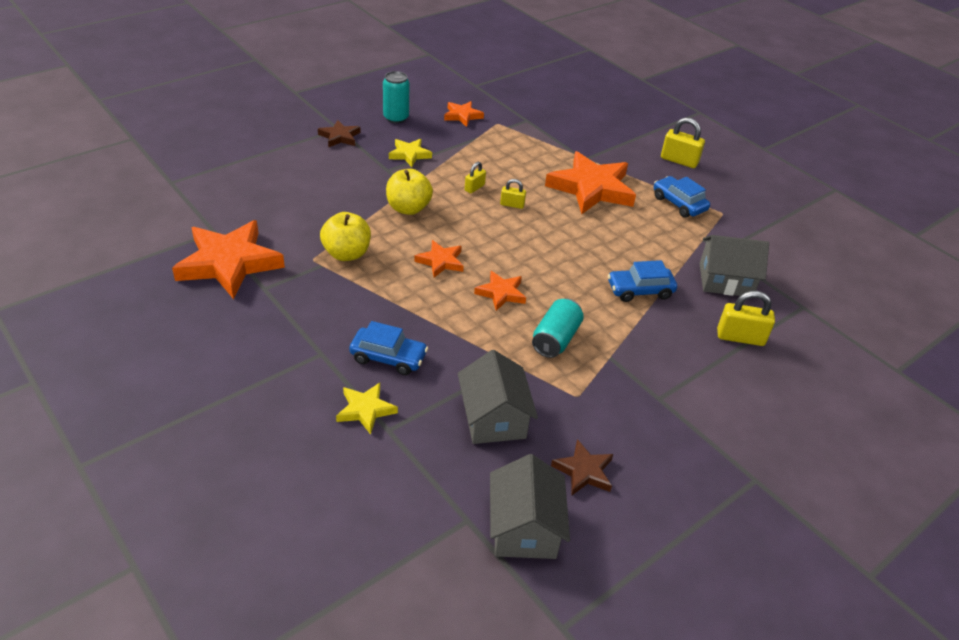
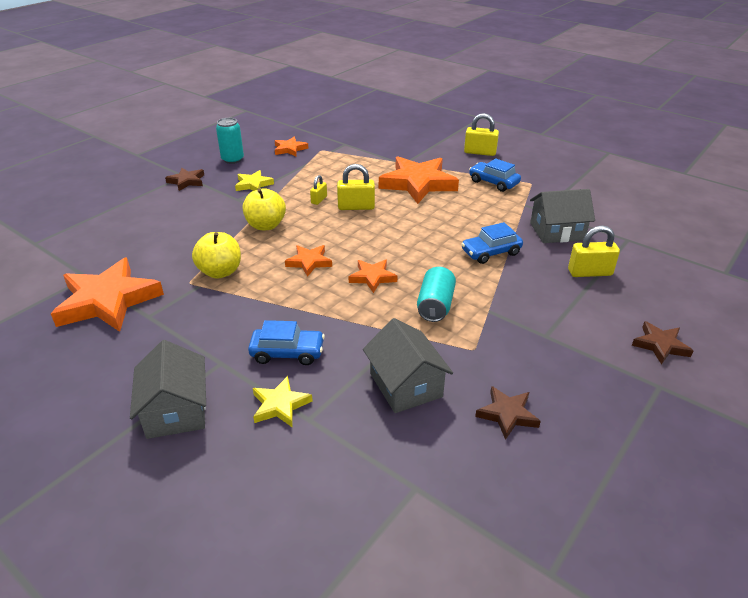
camera: 10 degrees left, 5 degrees down
(512, 205) = (356, 207): yellow padlock -> yellow padlock, size x1.72
(524, 528) = (473, 481): grey house -> grey house (176, 410)
(779, 436) = (660, 345): none -> brown star

